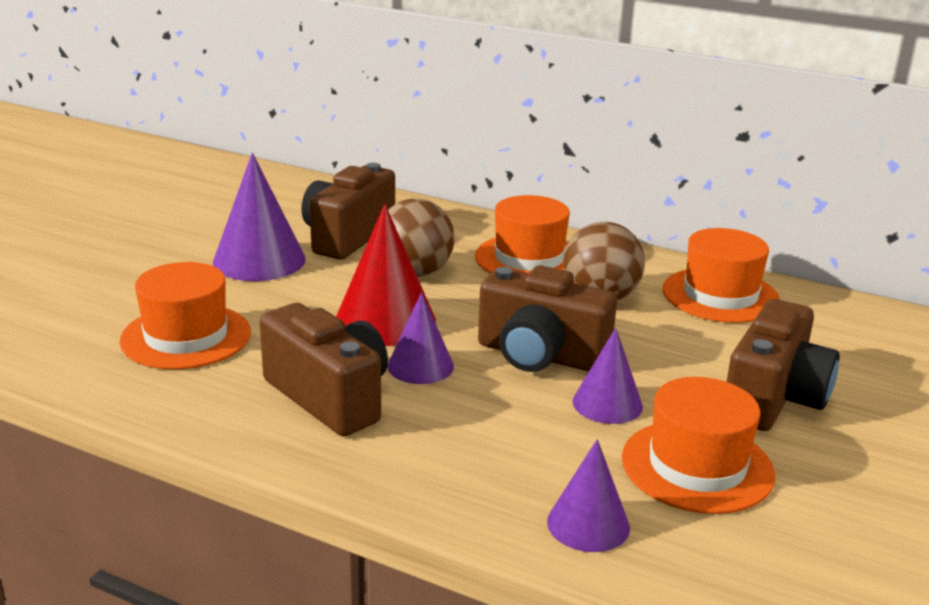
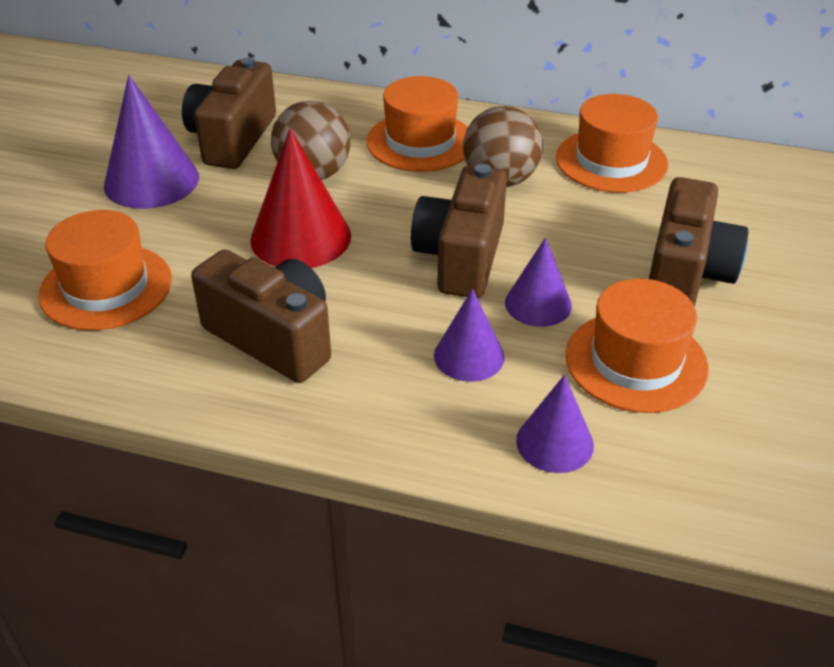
camera: 10 degrees left, 15 degrees up
(420, 366) = (350, 287): purple cone -> purple cone (469, 356)
(540, 355) = (461, 257): brown camera -> brown camera turned 90 degrees clockwise

